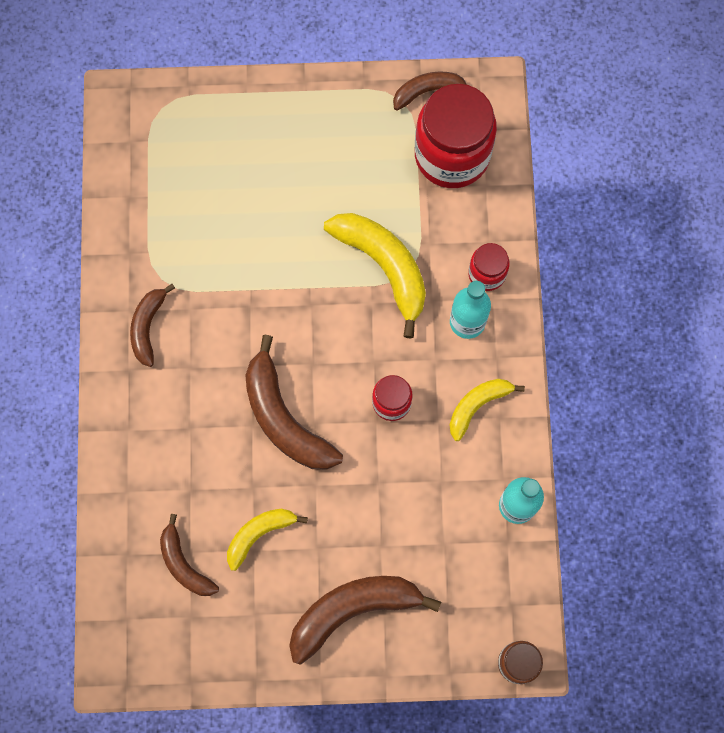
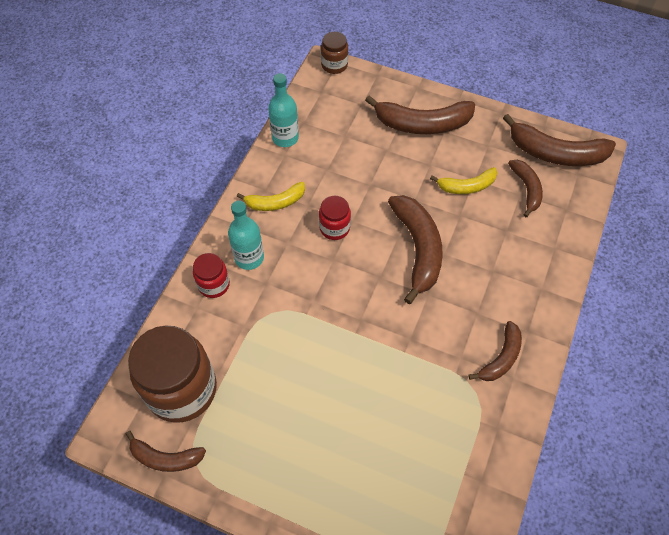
camera: 155 degrees left, 15 degrees down
(163, 641) = (556, 153): none -> brown banana
(384, 266) = (288, 323): yellow banana -> none
(452, 155) = (182, 389): red jar -> brown jar

